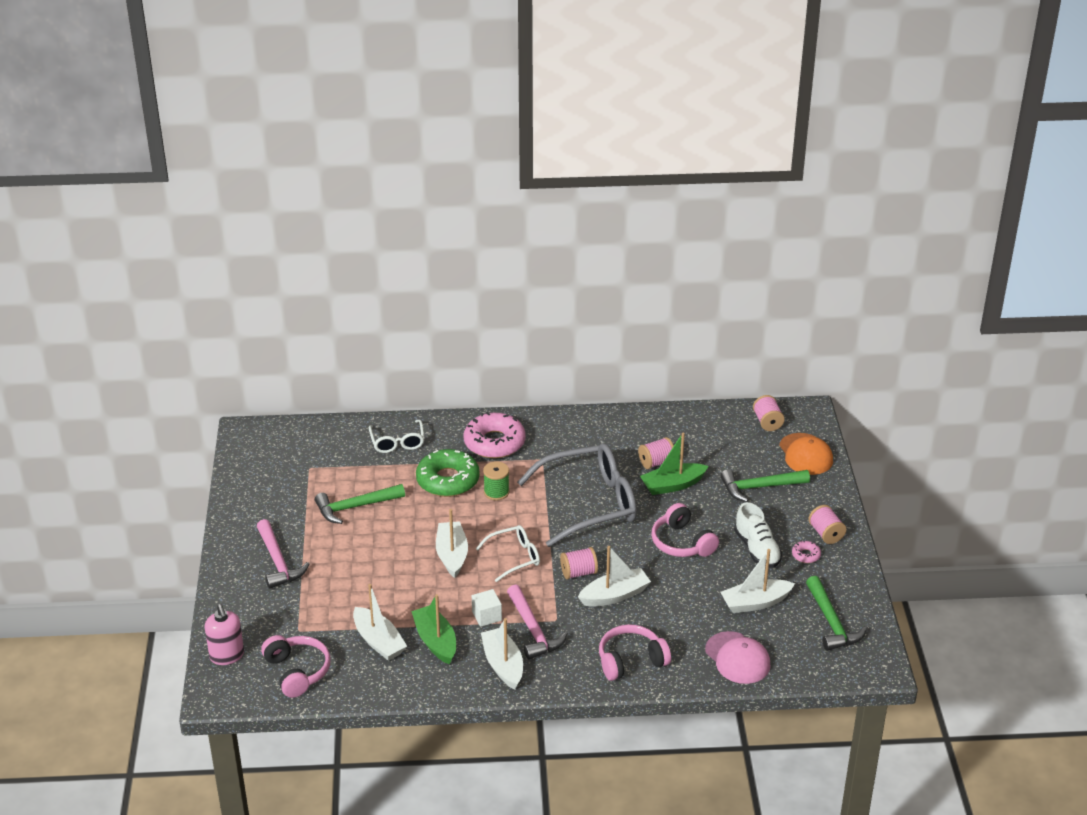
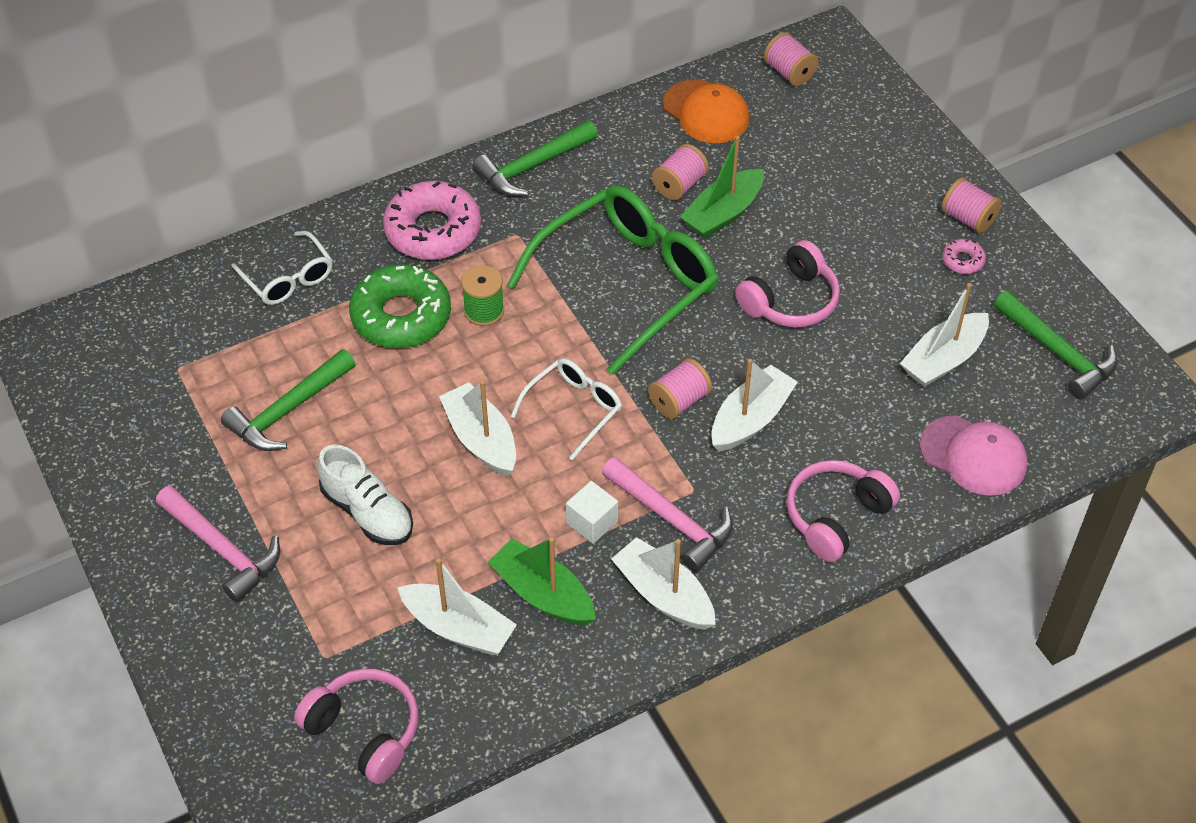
camera: 25 degrees left, 15 degrees up
(227, 656) = (237, 747): pink soap dispenser -> none
(590, 503) = (627, 283): grey glasses -> green glasses
(682, 543) = (790, 300): pink headphones -> pink headphones turned 75 degrees counterclockwise
(757, 549) = (895, 275): white shoe -> white shoe (368, 512)
(759, 487) = (840, 176): green hammer -> green hammer (532, 166)
(805, 454) = (868, 105): orange cap -> orange cap (706, 112)

